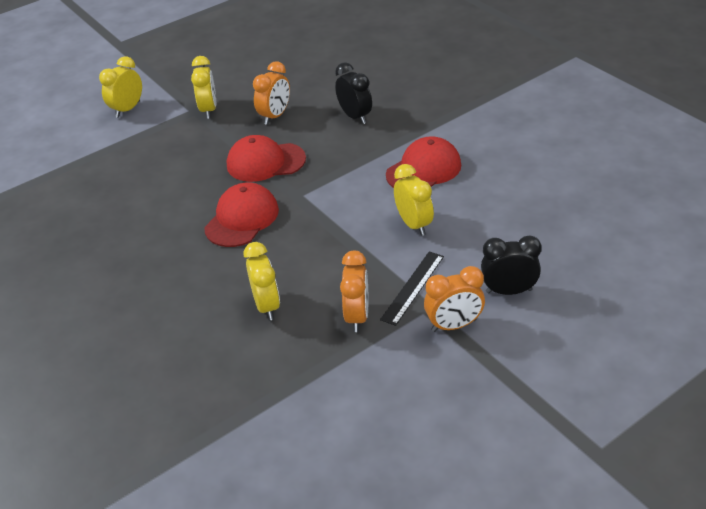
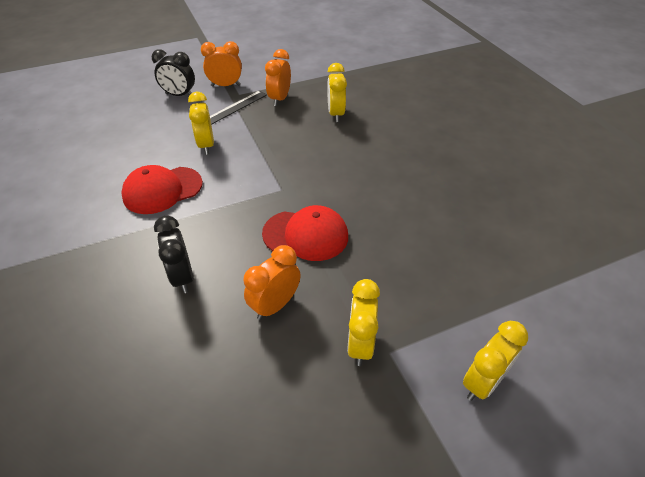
camera: 170 degrees left, 5 degrees up
(242, 219) = (342, 178): red cap -> none

